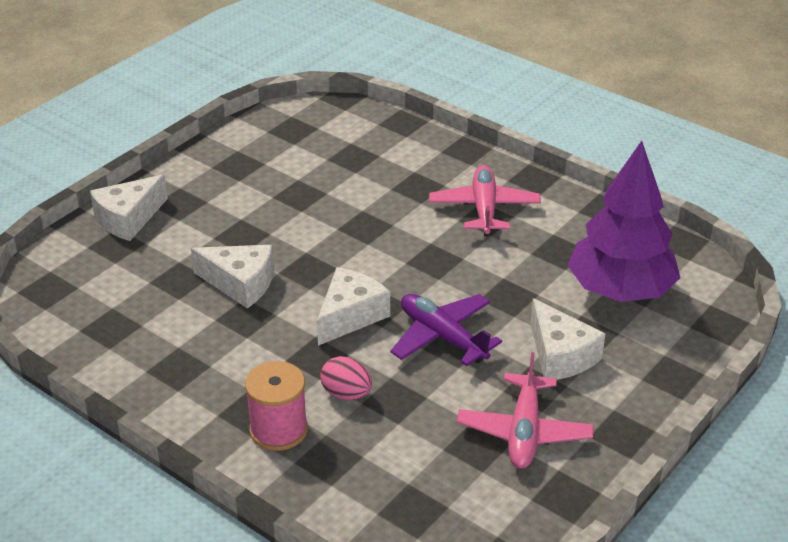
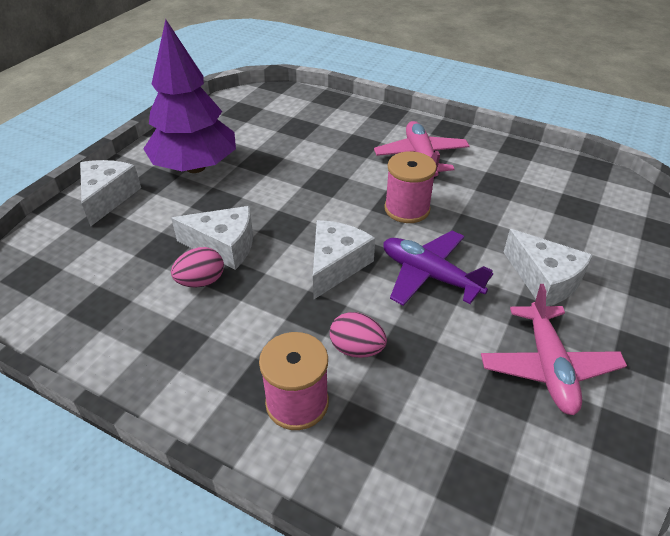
camera: 10 degrees left, 5 degrees up
(128, 219) = (108, 197): white cheese -> white cheese turned 150 degrees clockwise
(211, 315) = (201, 281): none -> pink egg
(445, 266) = (407, 209): none -> pink spool
(620, 291) = (566, 213): purple tree -> purple tree (195, 167)

